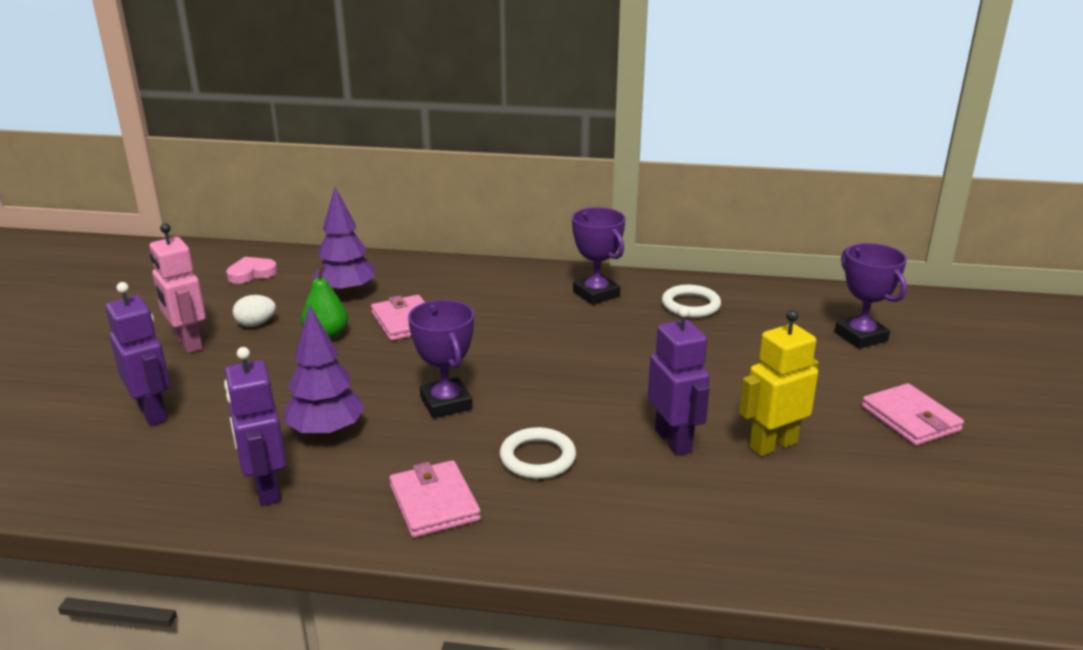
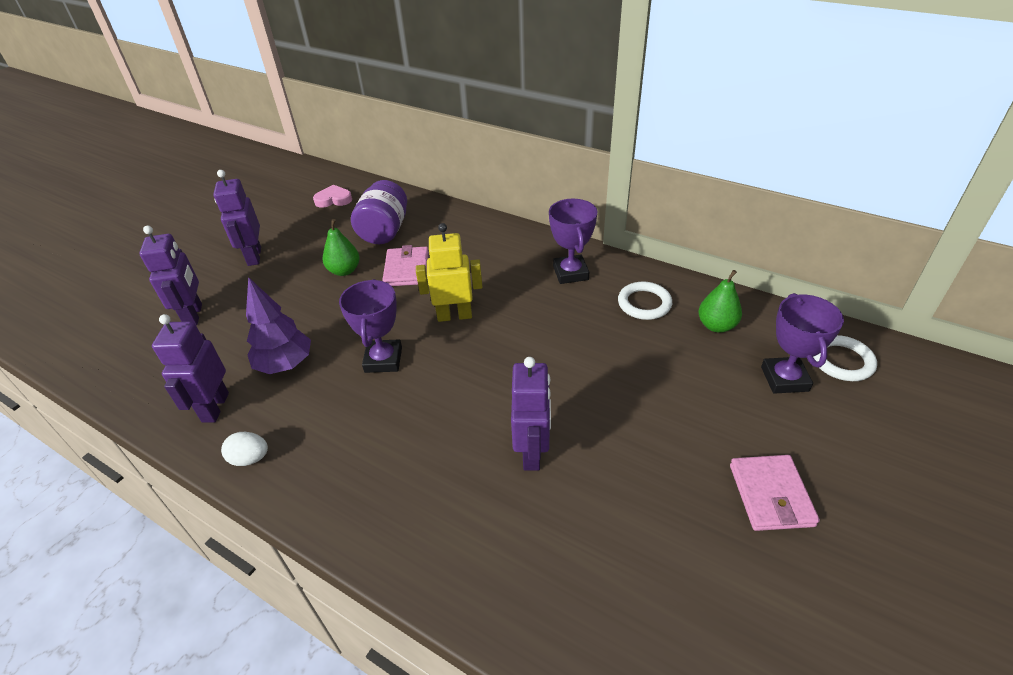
camera: 25 degrees right, 15 degrees up
(188, 343) = (254, 256): pink robot -> purple robot
(256, 324) = (306, 248): white egg -> white egg (250, 458)
(346, 292) = (384, 231): purple tree -> purple jar
(434, 503) = (311, 458): pink wallet -> none
(537, 458) = (413, 437): white ring -> white ring (842, 361)
(772, 310) = (716, 326): none -> green pear
(772, 445) = (615, 485): yellow robot -> yellow robot (454, 315)

